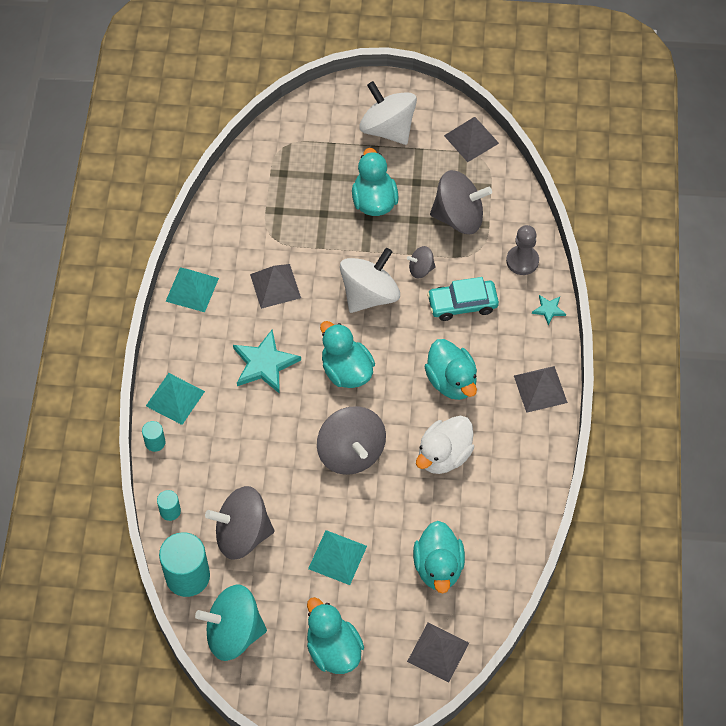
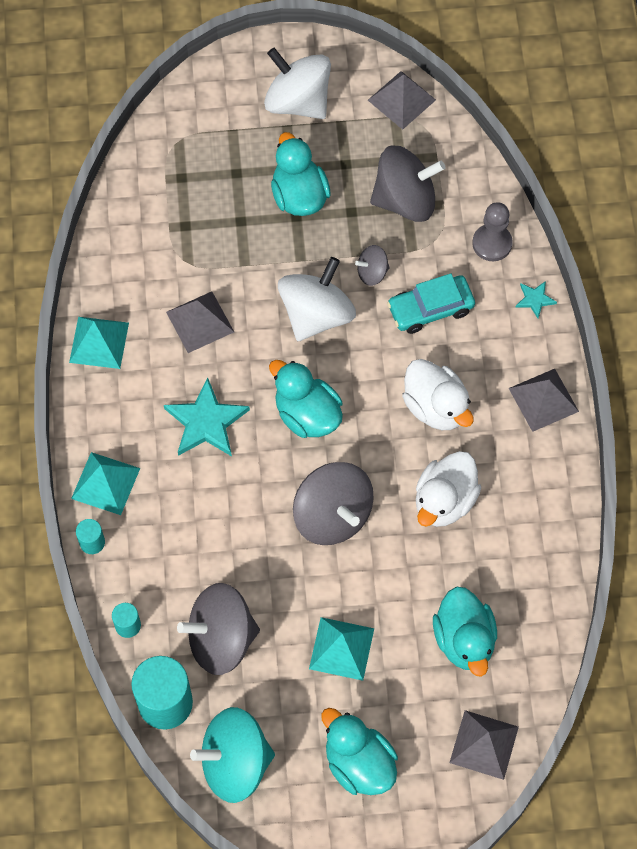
camera: 10 degrees left, 5 degrees up
(451, 381) = (436, 407): turquoise duck -> white duck

